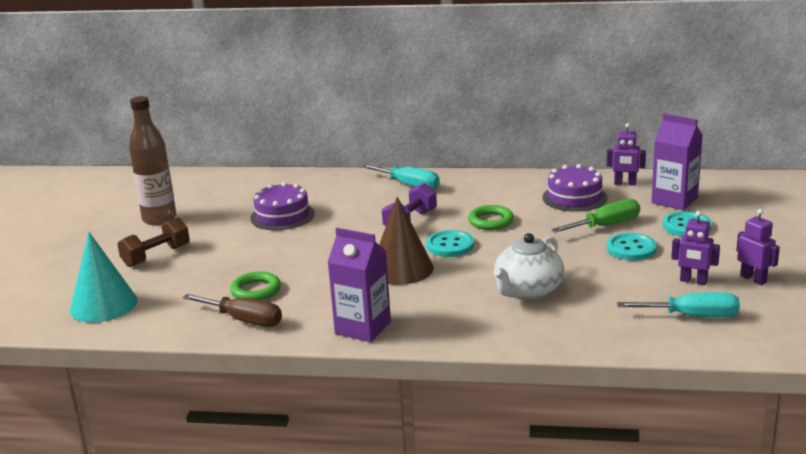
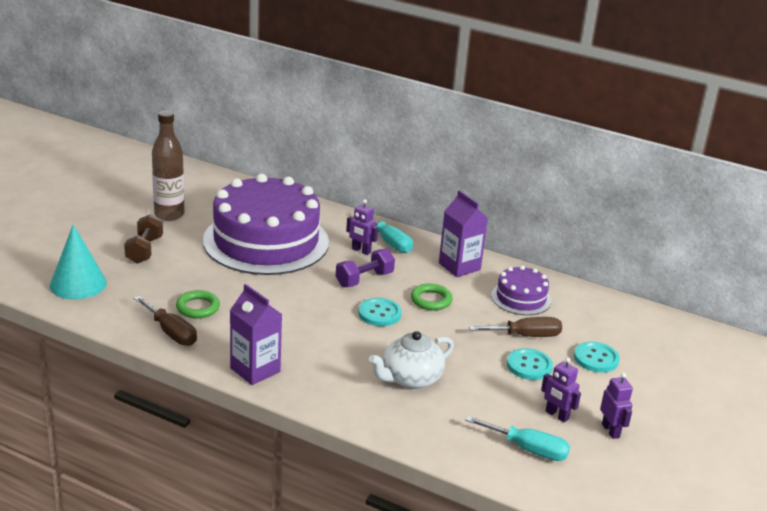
camera: 15 degrees right, 5 degrees up
(156, 256) = (144, 250): brown dumbbell -> brown dumbbell turned 60 degrees counterclockwise
(282, 216) = (266, 241): purple cake -> purple cake, size x2.20
(401, 269) = (324, 324): brown cone -> none
(606, 226) = (525, 336): green screwdriver -> brown screwdriver
(625, 183) = (577, 297): purple robot -> purple robot (361, 251)
(674, 200) = (607, 328): purple carton -> purple carton (459, 266)

